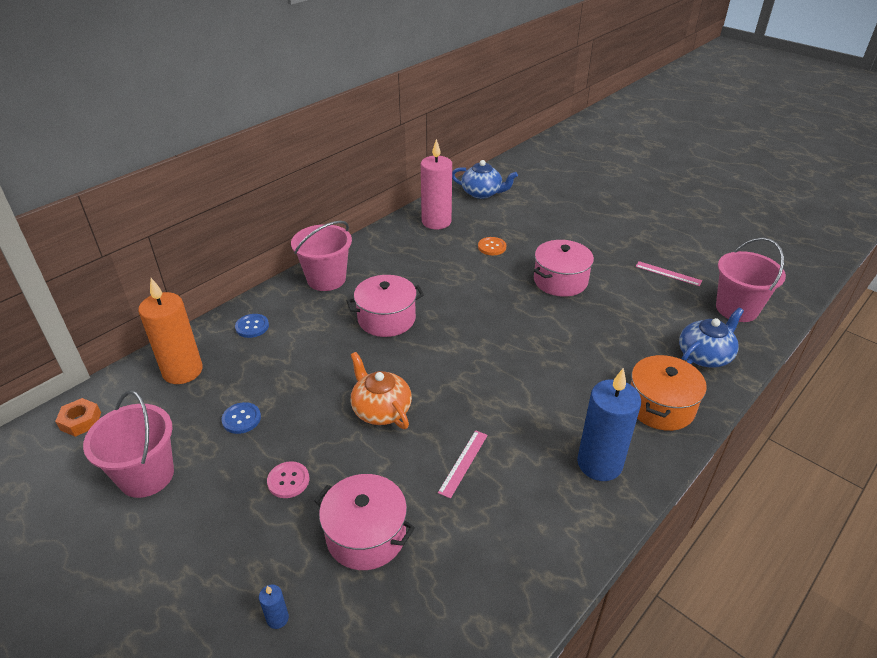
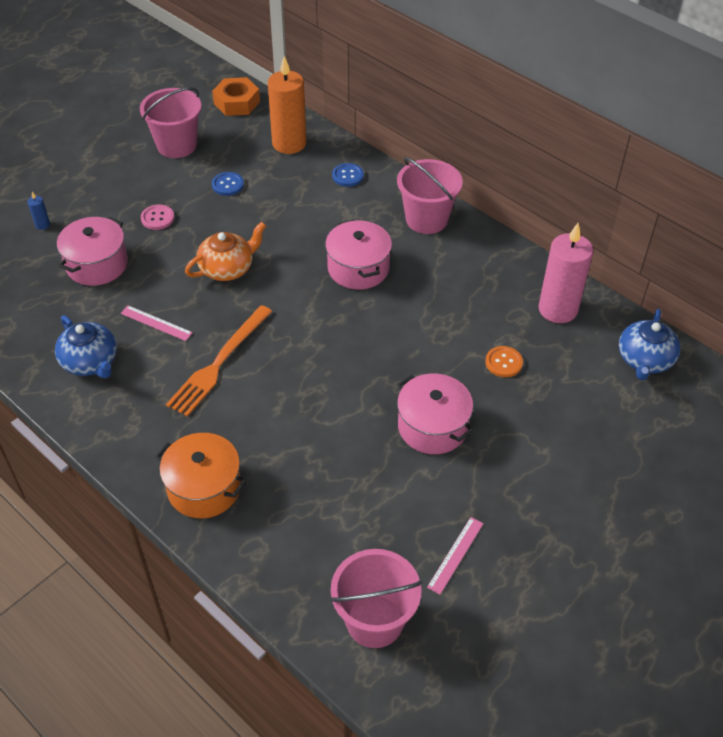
camera: 90 degrees right, 10 degrees up
(81, 421) = (237, 103): orange nut -> orange nut, size x1.50
(513, 407) = (219, 363): none -> orange fork
(599, 463) = (137, 421): blue candle -> none
(705, 355) = (282, 554): blue teapot -> blue teapot (90, 362)

